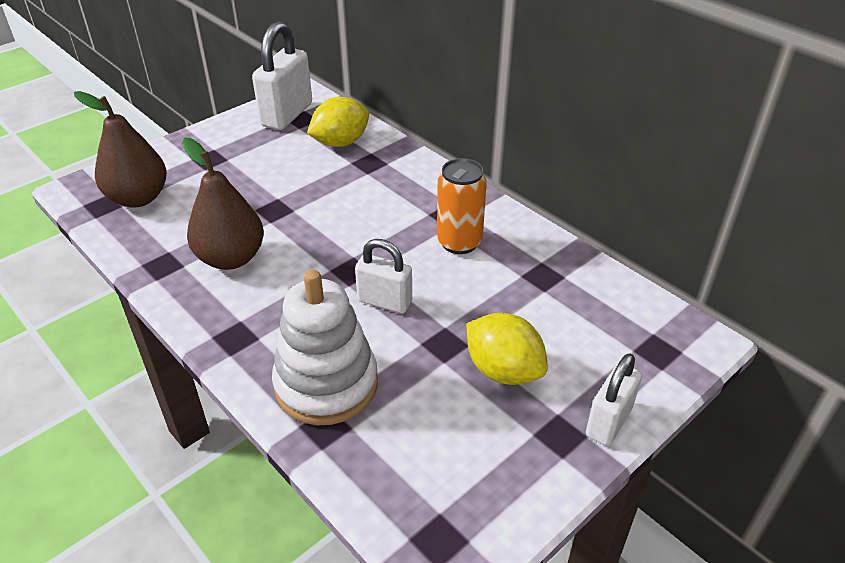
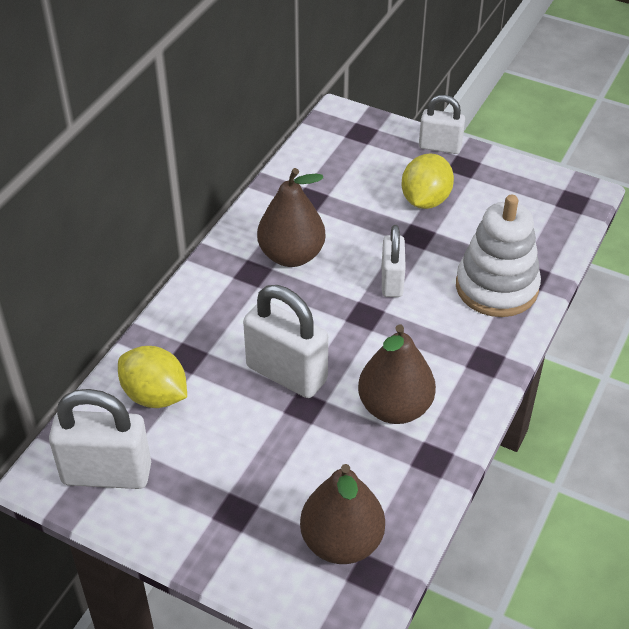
camera: 110 degrees left, 5 degrees up
(315, 207) = (286, 373): none -> white padlock
(459, 242) = (291, 255): orange can -> brown pear

